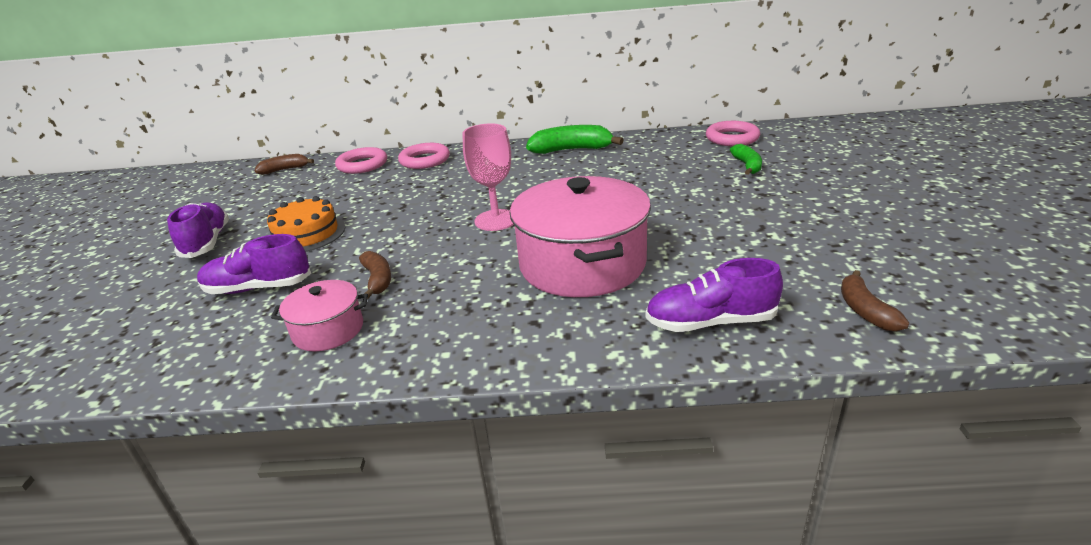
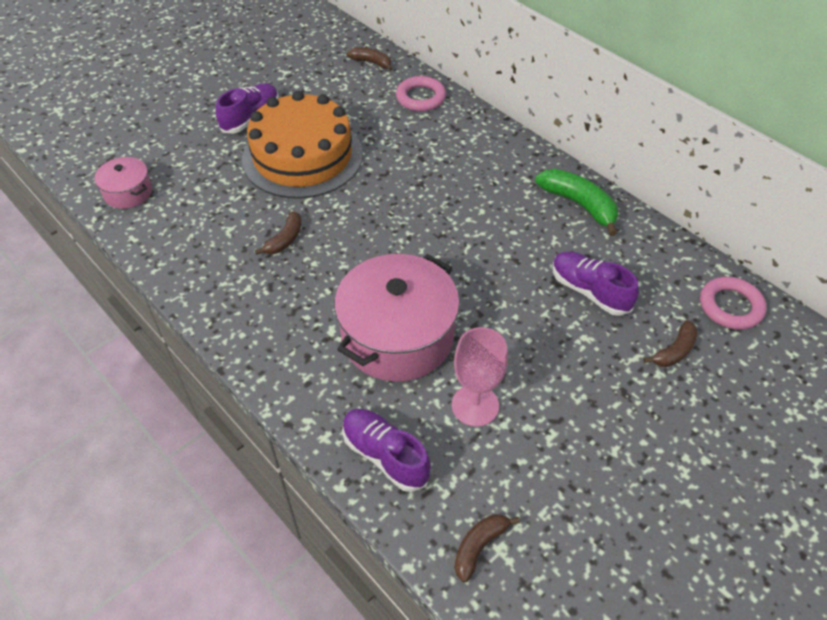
camera: 45 degrees right, 20 degrees up
(259, 288) = (229, 190): purple shoe -> purple shoe (589, 291)
(306, 234) = (302, 156): orange cake -> orange cake, size x1.87
(328, 330) = (218, 260): pink pot -> pink pot (128, 192)
(425, 160) = (464, 127): pink ring -> none
(496, 220) = (413, 243): pink goblet -> pink goblet (475, 405)
(747, 166) = (674, 351): green banana -> brown banana

